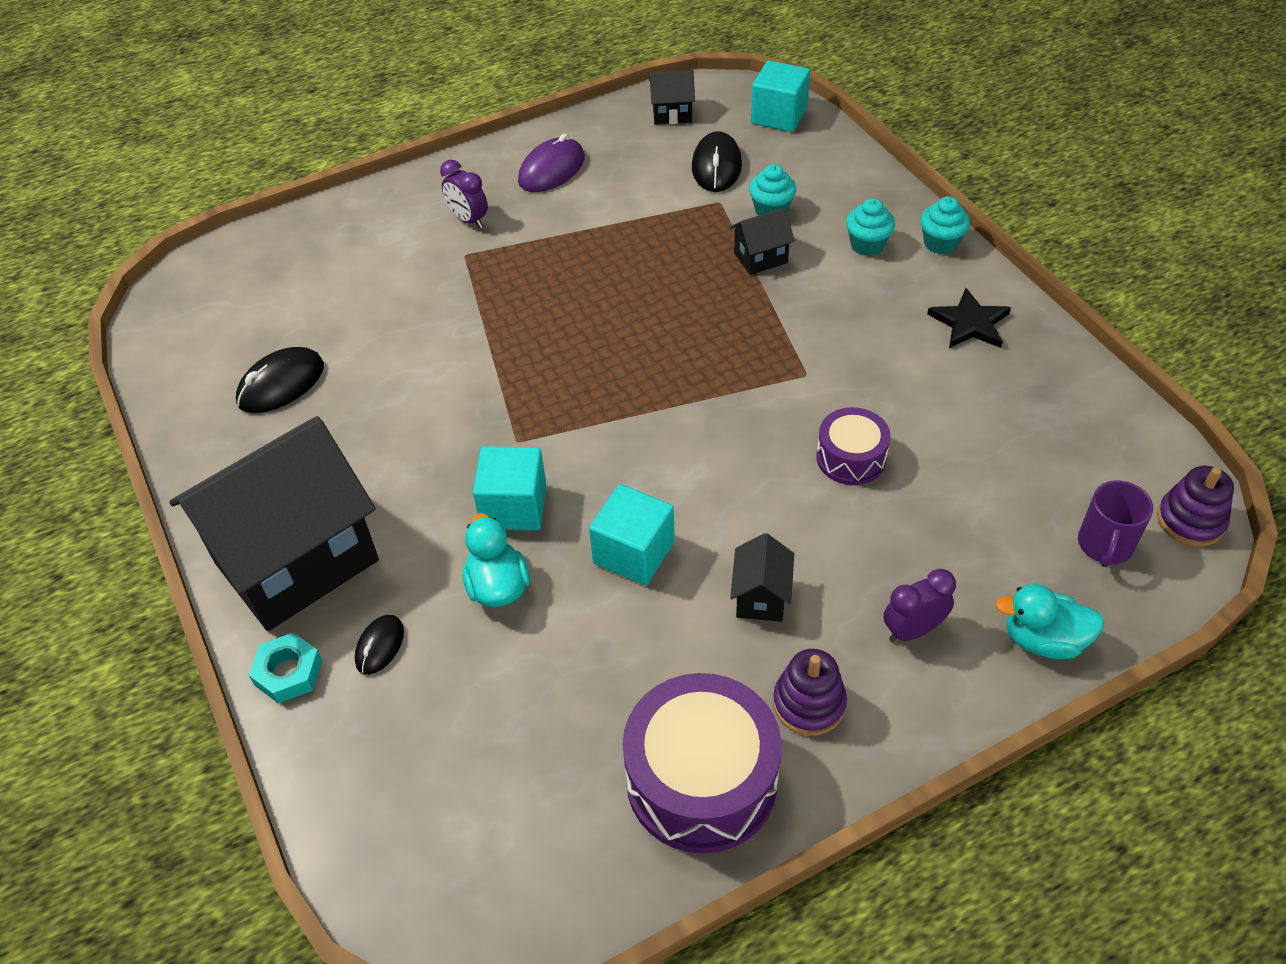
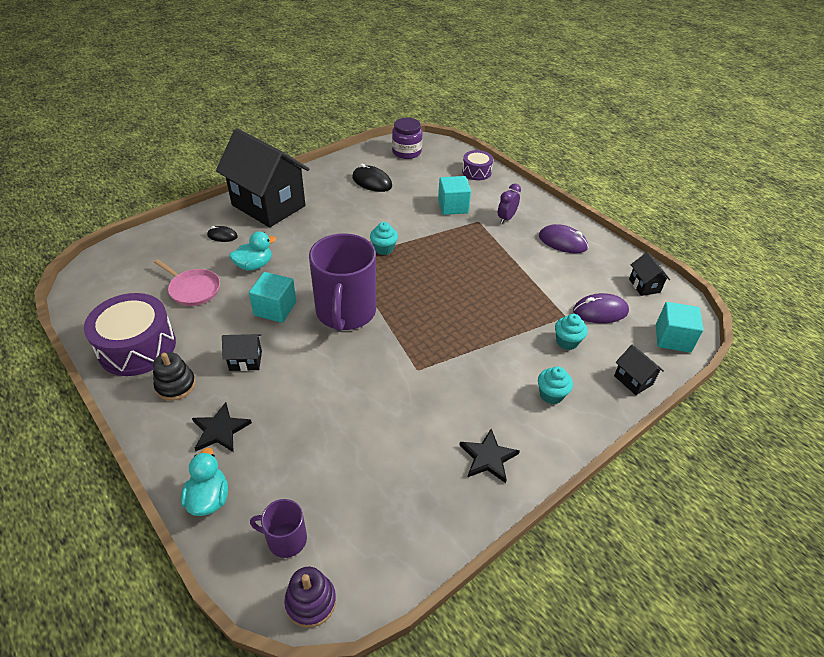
camera: 75 degrees right, 5 degrees down
(195, 321) = (406, 152): none -> purple jar
(288, 672) = (210, 214): turquoise nut -> none
(514, 507) = (303, 263): turquoise cube -> turquoise cube (453, 206)
(547, 692) = (193, 289): none -> pink pan
(662, 452) = (345, 312): none -> purple mug
(716, 167) = (600, 311): black mouse -> purple mouse
(760, 258) = (518, 340): black house -> black house (633, 380)
(809, 703) = (176, 385): purple stacking toy -> black stacking toy
(851, 458) = (350, 395): purple drum -> purple drum (476, 172)
(913, 630) = (220, 430): purple clock -> black star
(940, 243) = (569, 438): turquoise cupcake -> turquoise cupcake (384, 249)

